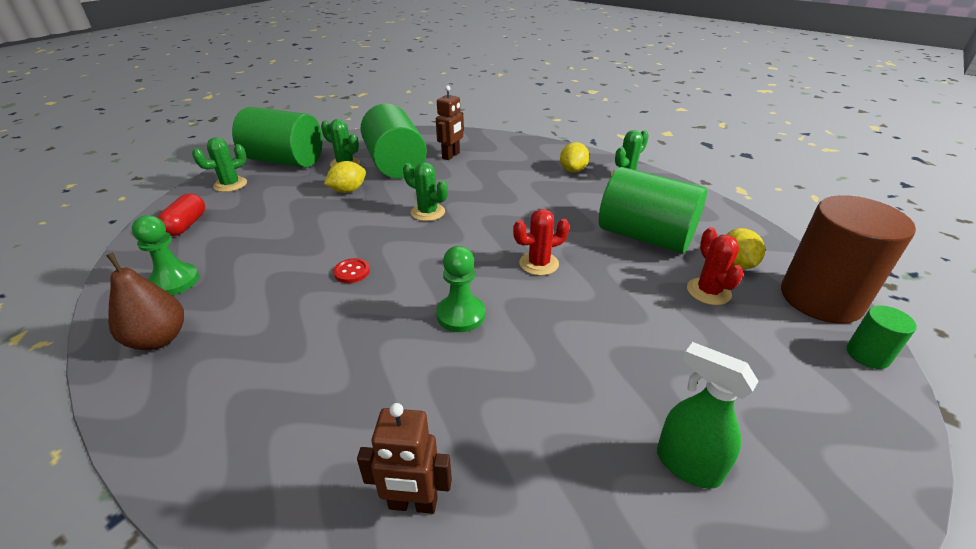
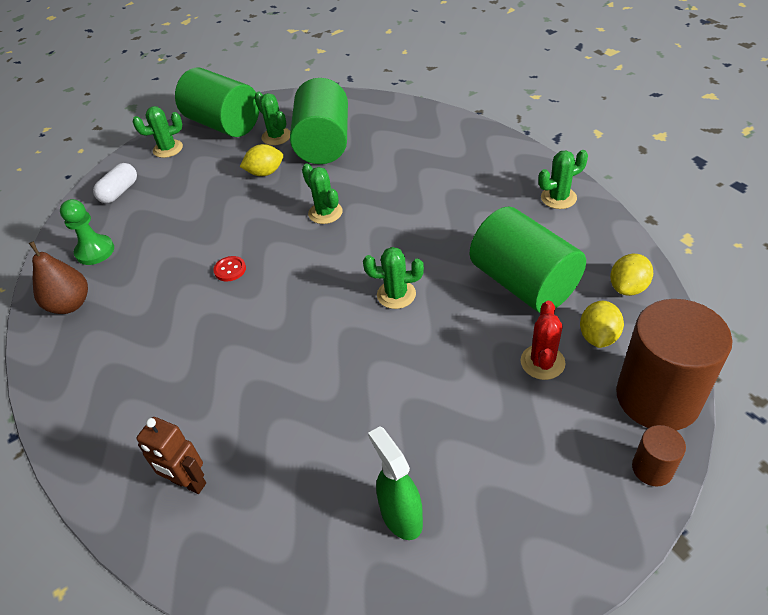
camera: 25 degrees right, 10 degrees up
(186, 225) = (119, 192): red capsule -> white capsule
(451, 155) = (384, 139): brown robot -> none
(461, 315) = (298, 334): green pawn -> none
(539, 264) = (396, 294): red cactus -> green cactus
(573, 170) = (503, 180): yellow lemon -> yellow lemon (628, 287)
(867, 355) = (652, 468): green cylinder -> brown cylinder

